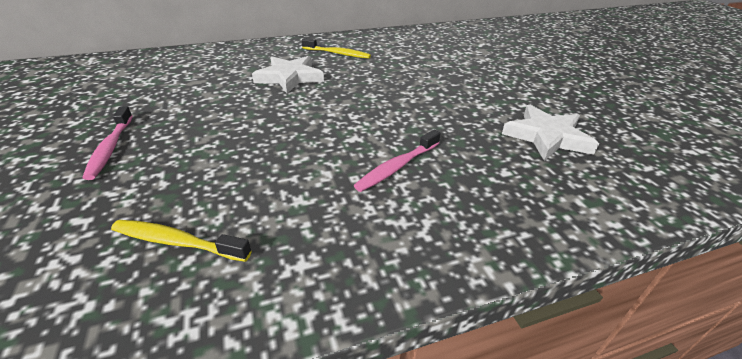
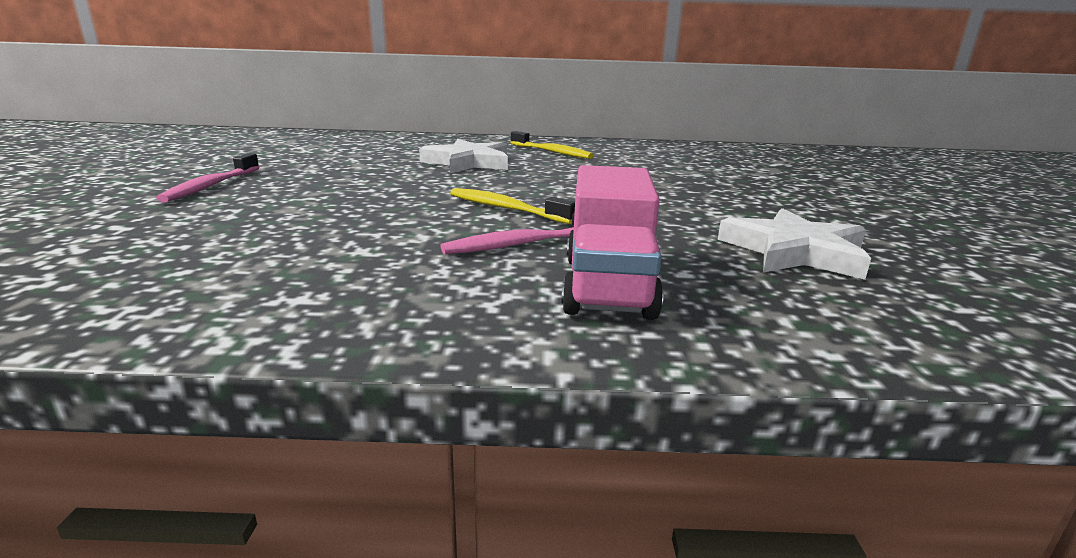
camera: 20 degrees right, 15 degrees down
(177, 242) = (188, 256): yellow toothbrush -> yellow toothbrush (506, 209)
(476, 197) = (608, 286): none -> pink truck

